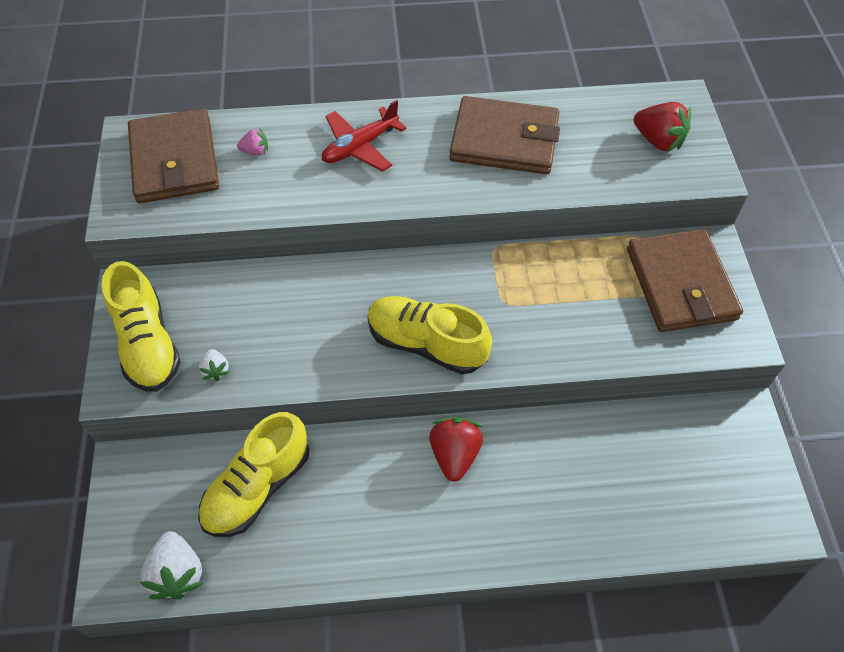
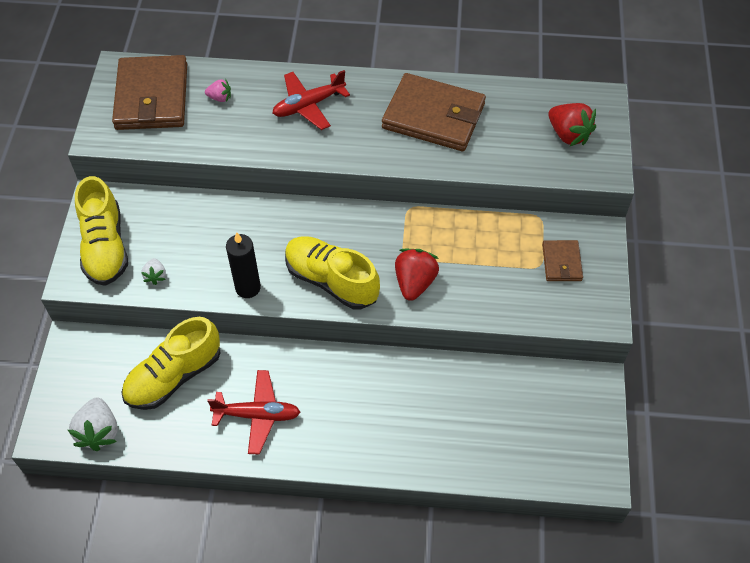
camera: 10 degrees right, 0 degrees up
(330, 367) = (248, 288): none -> black candle
(368, 518) = (257, 415): none -> red plane
(454, 454) = (339, 376): red strawberry -> red strawberry (414, 282)
(680, 284) = (561, 262): brown wallet -> brown wallet, size x0.49

